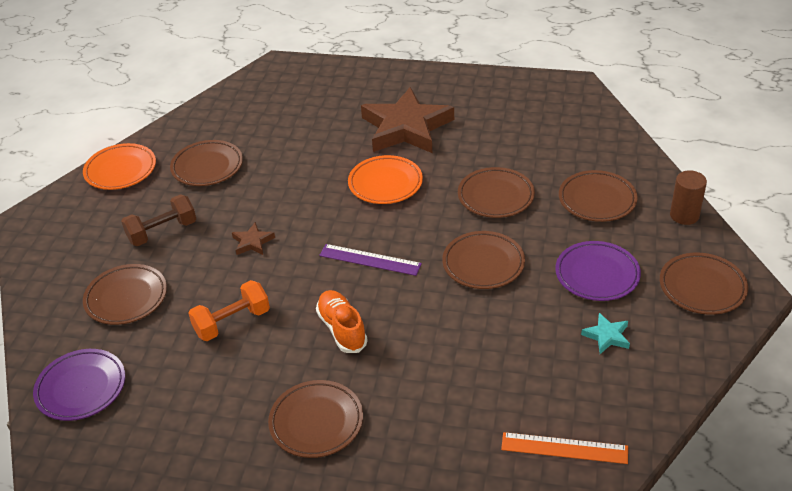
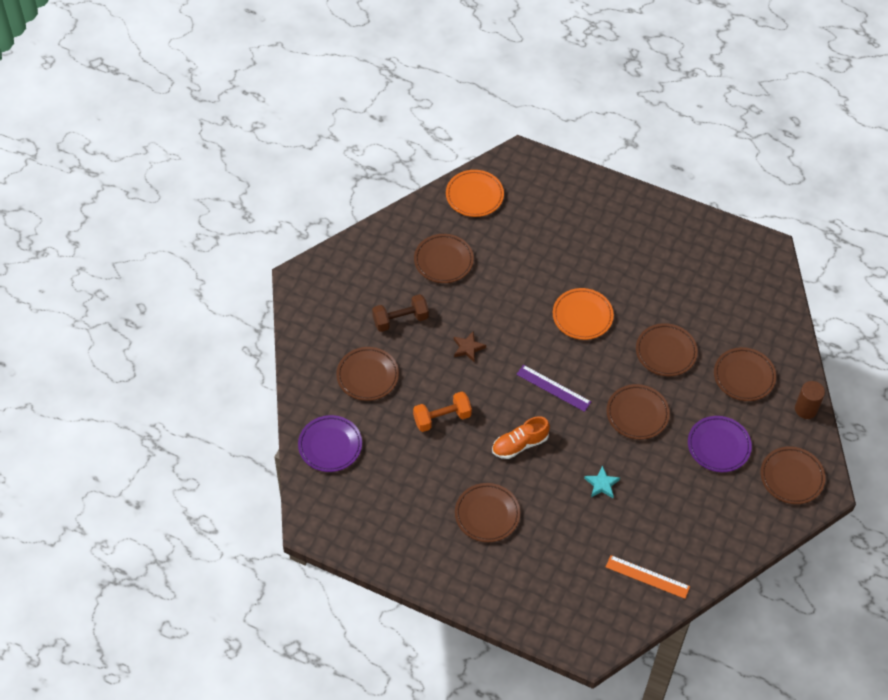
camera: 10 degrees right, 15 degrees up
(120, 170) = (373, 246): orange plate -> orange plate (474, 196)
(342, 329) = (520, 444): orange shoe -> orange shoe turned 105 degrees counterclockwise
(406, 128) = (613, 260): brown star -> none
(607, 336) = (707, 499): turquoise star -> turquoise star (601, 484)

